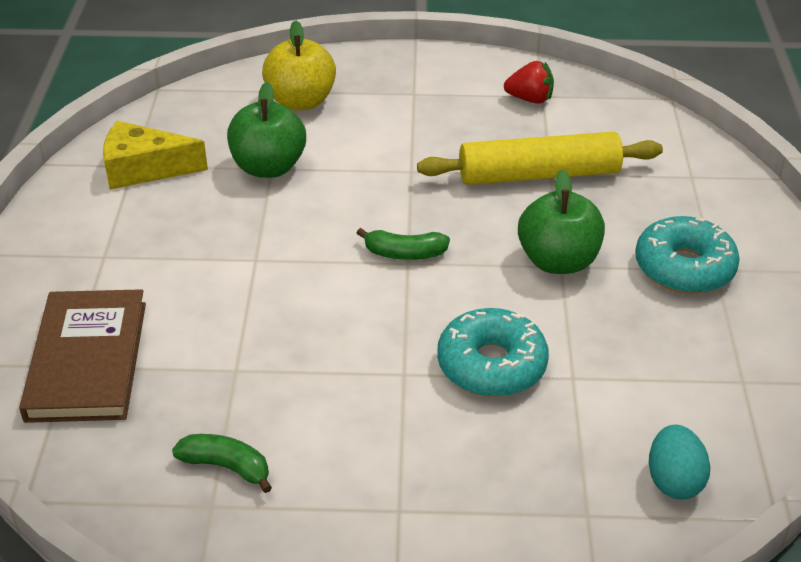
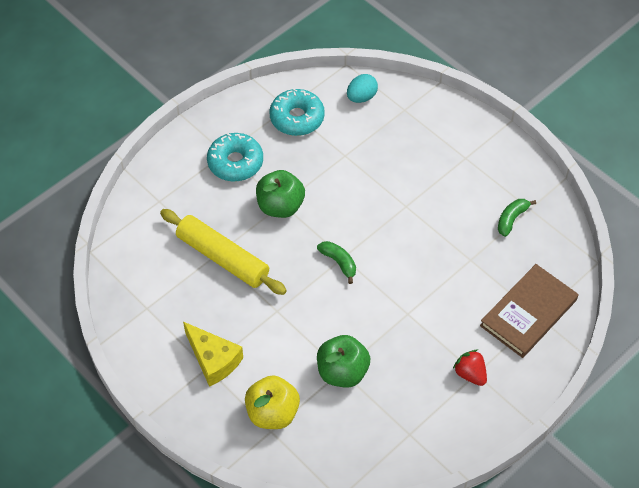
camera: 135 degrees left, 15 degrees up
(144, 169) = (406, 425): yellow cheese -> yellow cheese (213, 359)
(226, 466) = (511, 219): green banana -> green banana turned 60 degrees clockwise
(491, 365) = (368, 183): turquoise donut -> turquoise donut (297, 118)
(530, 99) = (156, 310): red strawberry -> red strawberry (470, 374)

